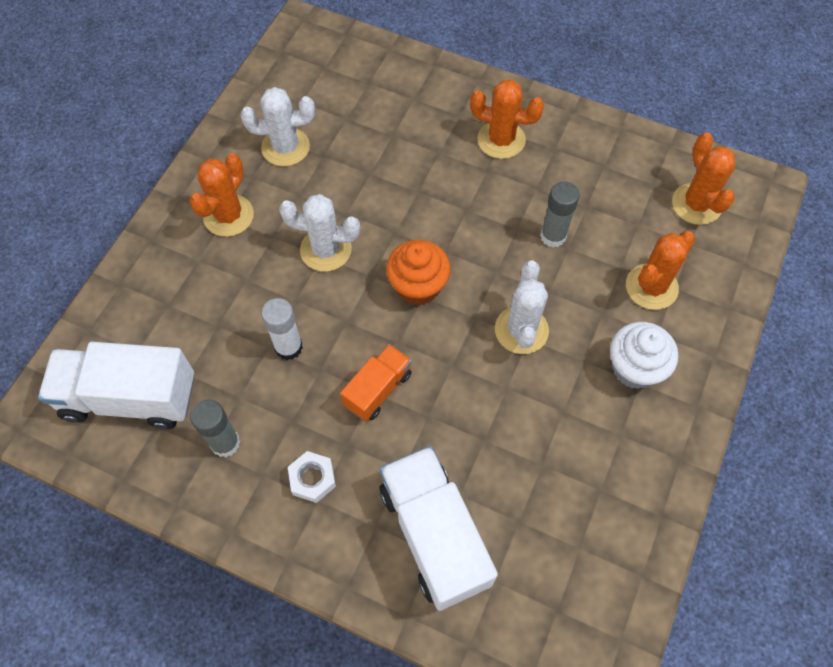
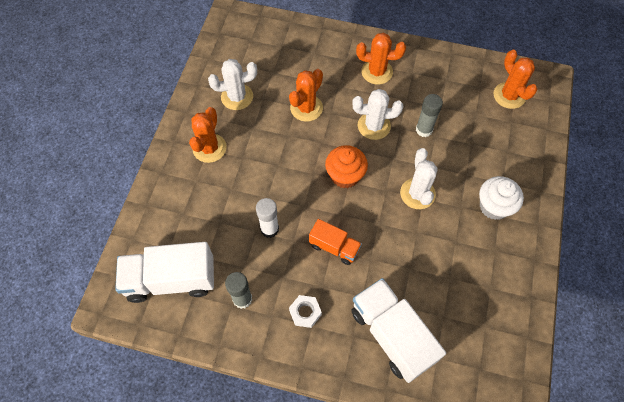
camera: 10 degrees left, 0 degrees up
(326, 250) = (279, 161): white cactus -> white cactus (374, 126)
(378, 389) = (334, 247): orange truck -> orange truck turned 90 degrees clockwise
(651, 287) = (493, 153): orange cactus -> orange cactus (306, 108)

